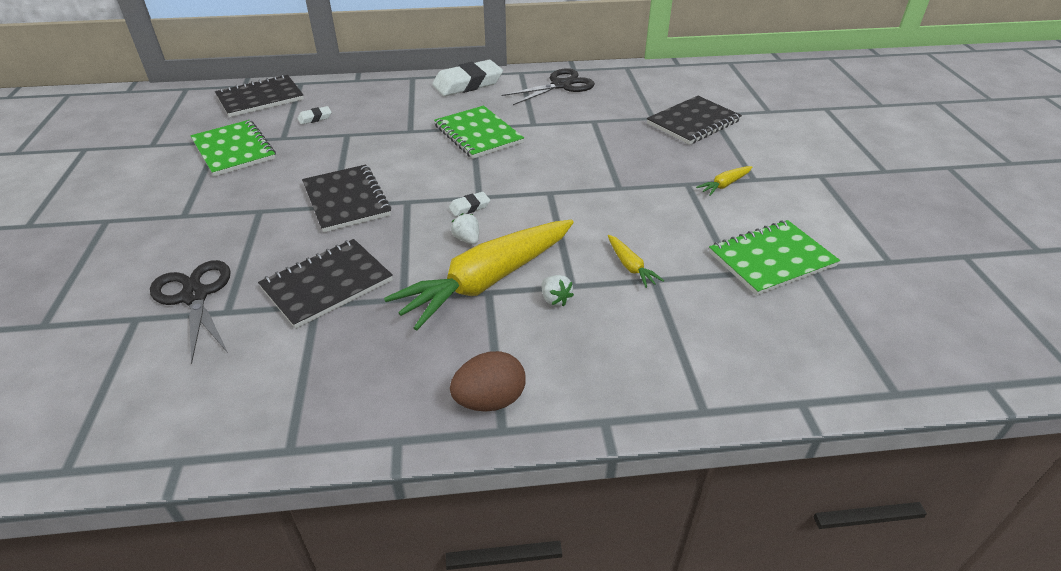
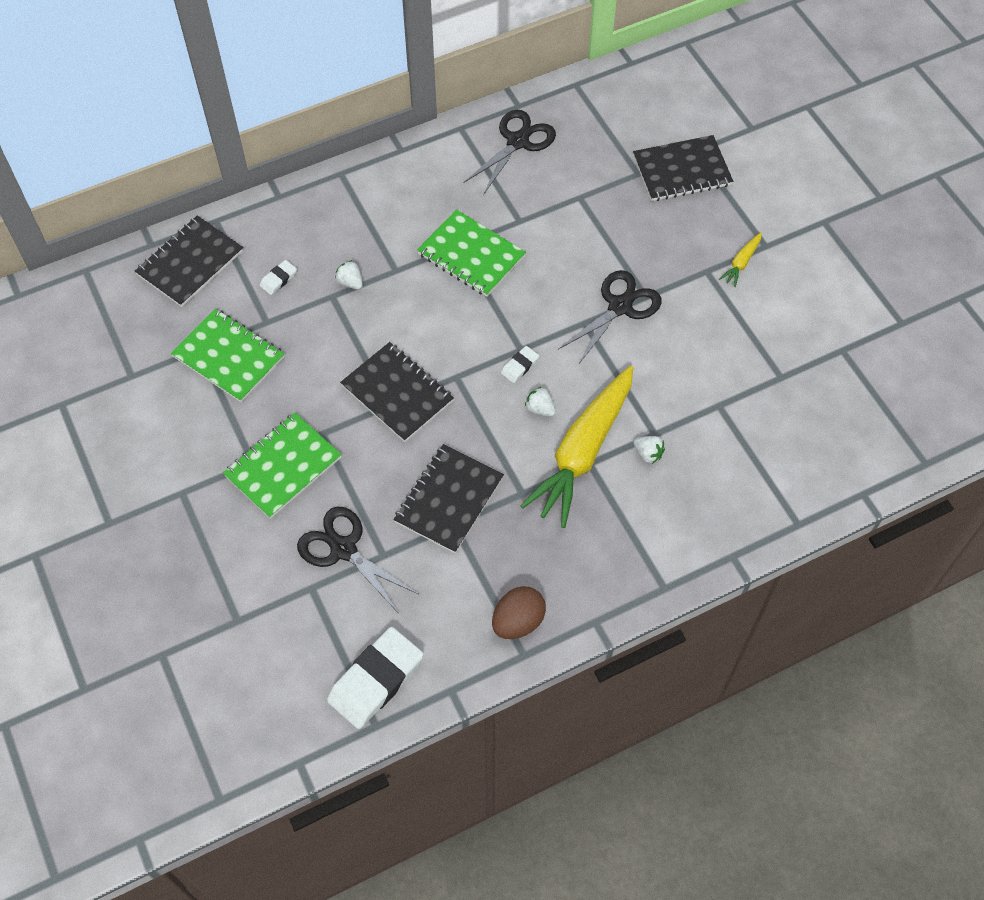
camera: 20 degrees left, 20 degrees up
(368, 130) = (350, 282): none -> white strawberry
(468, 84) = (412, 168): white eraser -> white eraser (376, 680)
(490, 400) = (643, 566): brown egg -> brown egg (518, 621)
(590, 189) = (620, 306): none -> black scissors
(630, 266) = (694, 396): yellow carrot -> none
(693, 122) = (682, 170): black notebook -> black notebook turned 45 degrees clockwise
(771, 259) = (807, 351): green notebook -> green notebook (283, 467)

